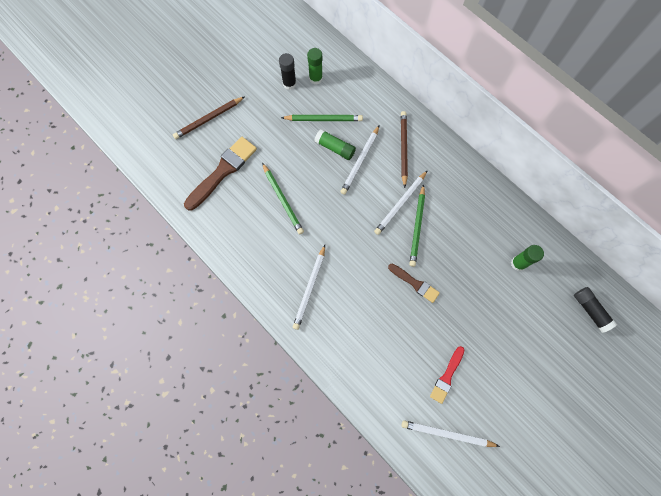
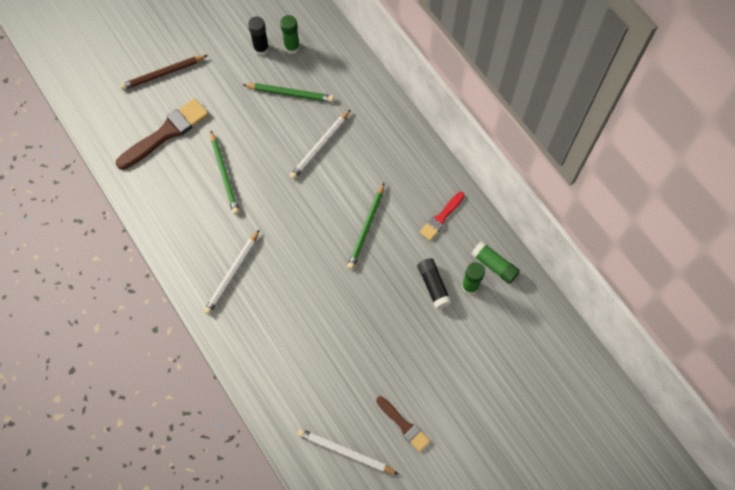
camera: 10 degrees right, 5 degrees down
(335, 148) = (295, 127): green glue stick -> green glue stick (494, 265)
(400, 203) = (354, 199): white pencil -> none
(403, 148) = (372, 140): brown pencil -> none
(415, 283) = (349, 288): brown brush -> brown brush (404, 425)
(447, 376) = (360, 392): red brush -> red brush (441, 218)
(590, 310) = (538, 350): black glue stick -> black glue stick (433, 286)

